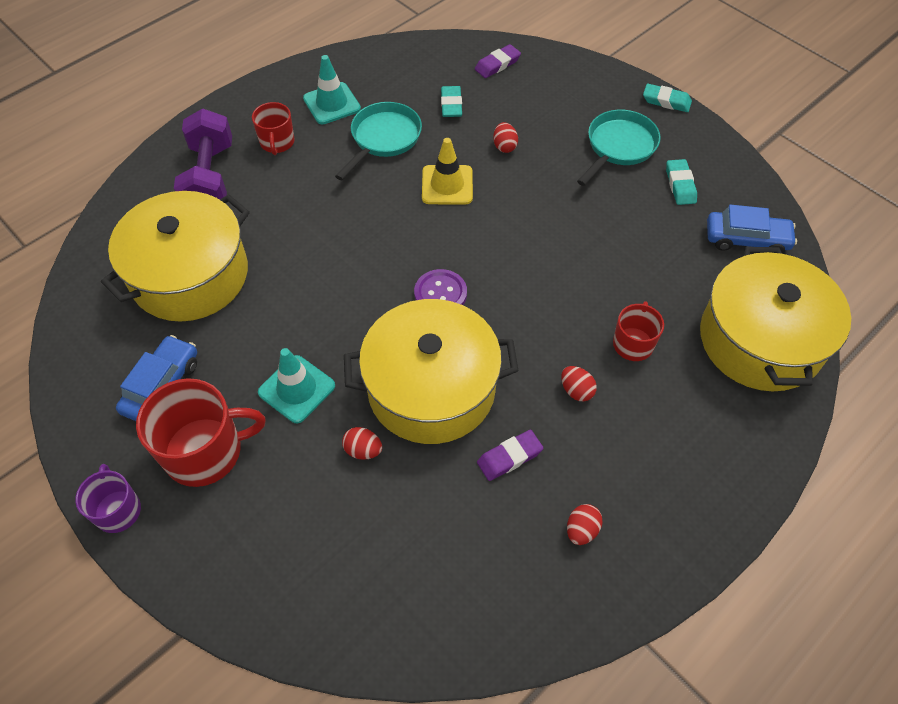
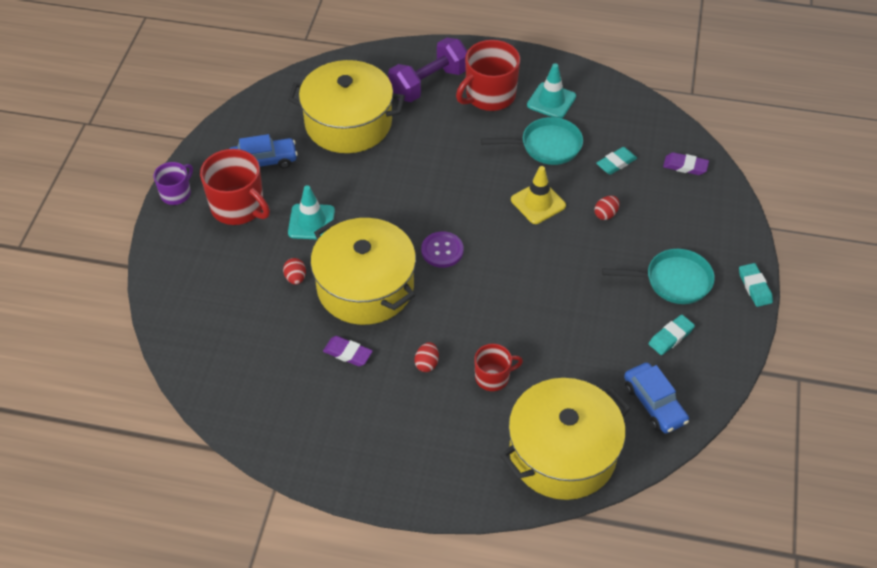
camera: 55 degrees right, 5 degrees down
(277, 142) = (489, 95): red mug -> red mug, size x1.74
(581, 530) = (325, 417): red egg -> none

